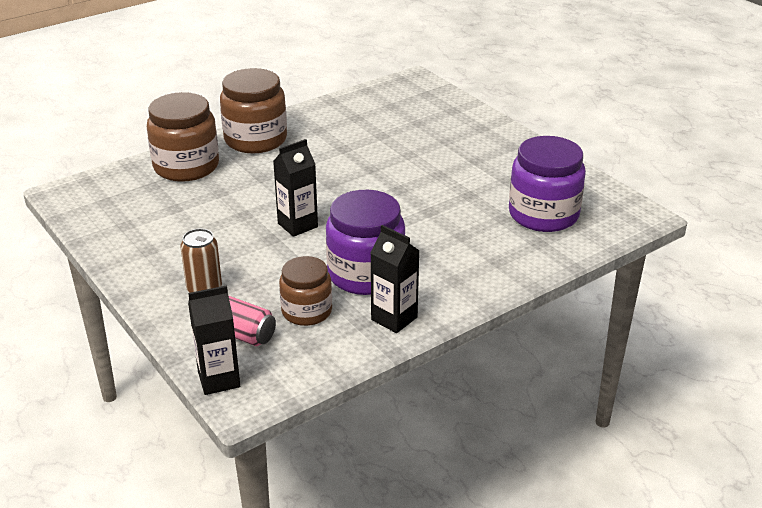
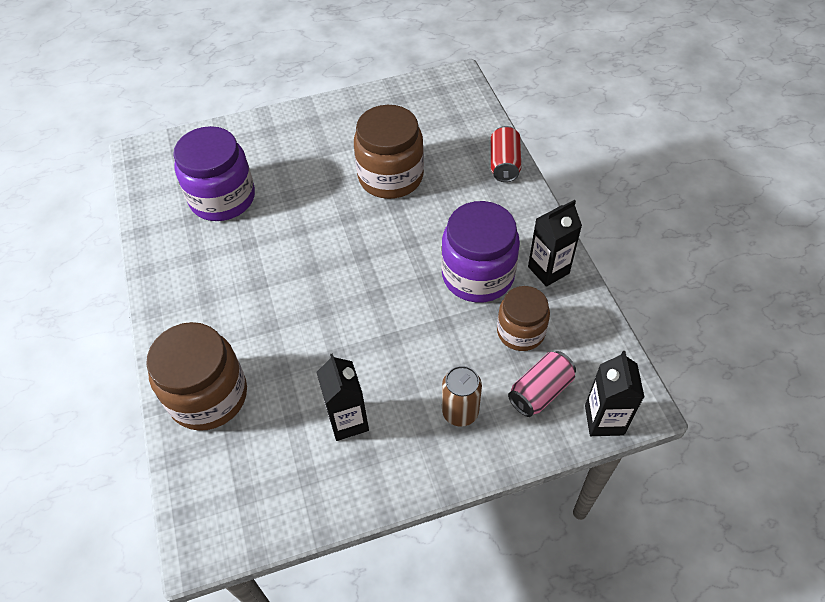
camera: 70 degrees left, 20 degrees up
(255, 139) = (185, 317): brown jar -> brown jar (390, 177)
(297, 225) = (376, 311): black carton -> black carton (348, 421)
(529, 267) = (504, 164): none -> red can
(543, 214) = (432, 133): purple jar -> purple jar (222, 198)

